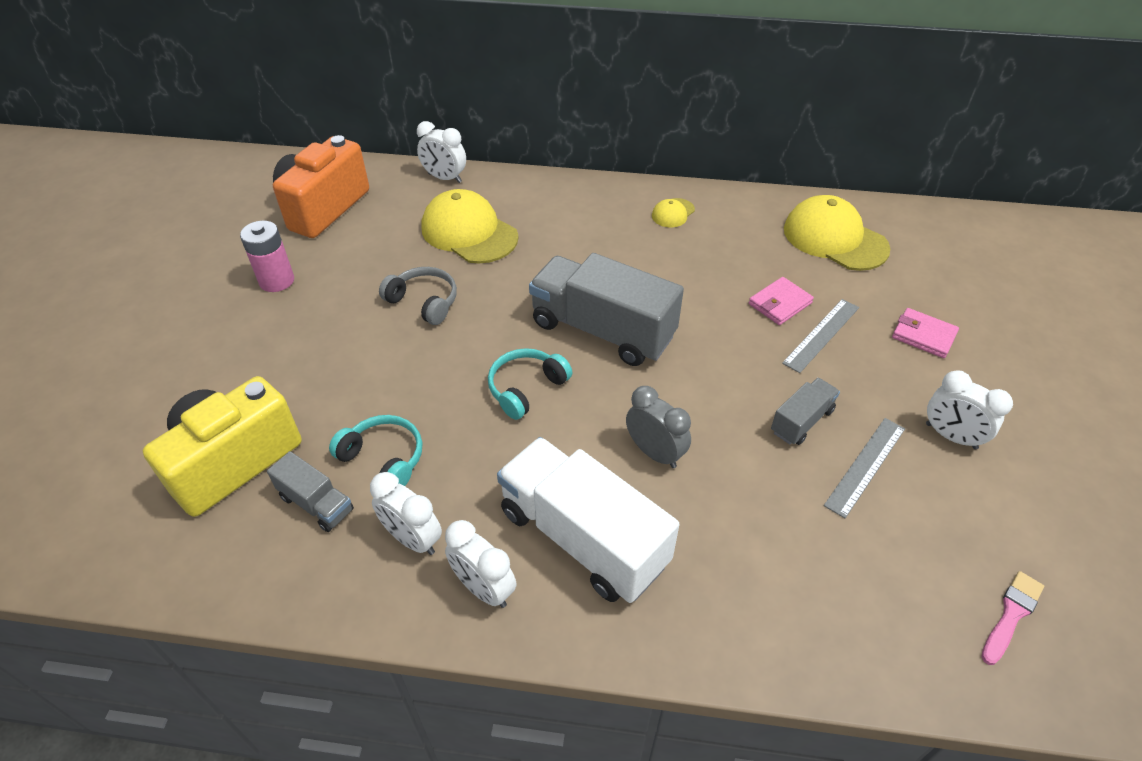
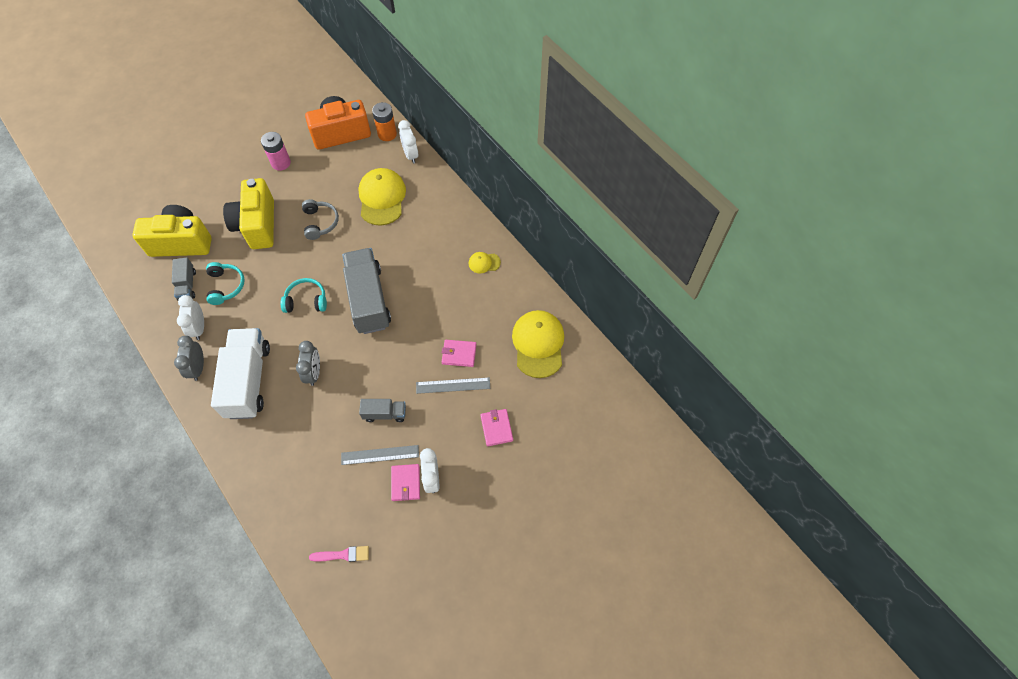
camera: 45 degrees right, 15 degrees up
(334, 362) = (257, 225): none -> yellow camera
(387, 177) = (387, 134): none -> orange battery
(483, 588) = (198, 368): white clock -> grey clock
(937, 467) = (405, 483): none -> pink wallet

